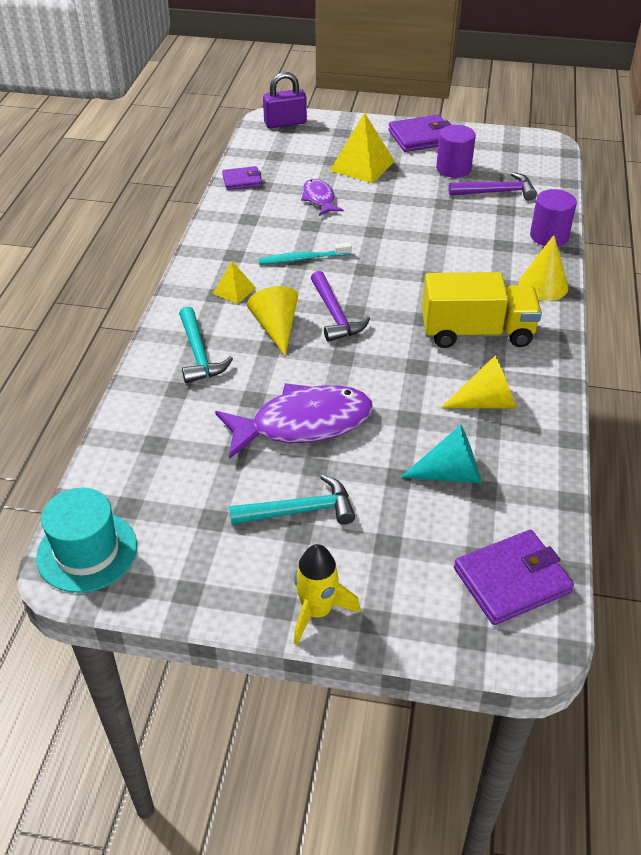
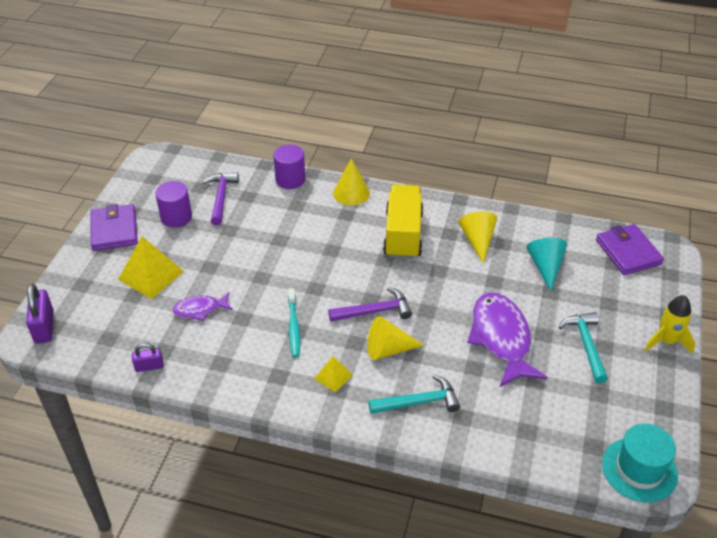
camera: 85 degrees left, 0 degrees up
(242, 180) = (149, 366): purple wallet -> purple padlock

